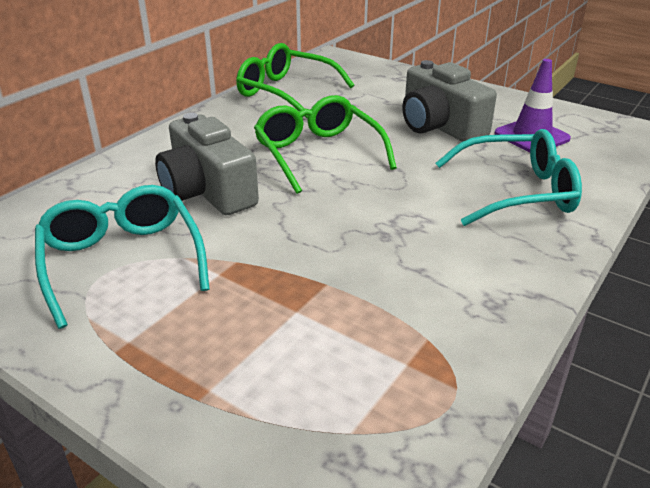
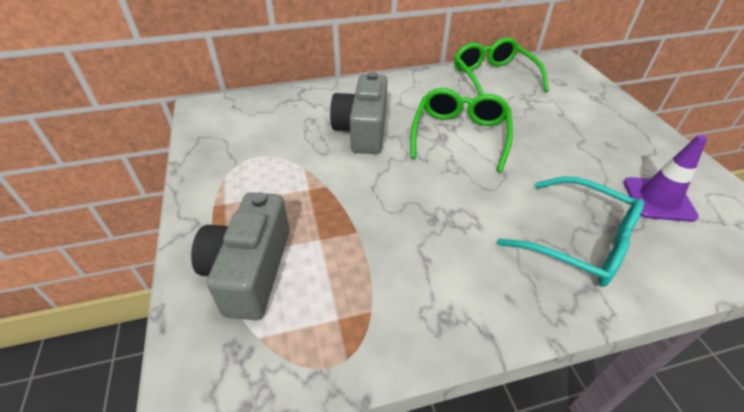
camera: 40 degrees right, 10 degrees up
(122, 261) = (273, 153): turquoise glasses -> none
(439, 126) = (581, 153): grey camera -> grey camera (250, 270)

